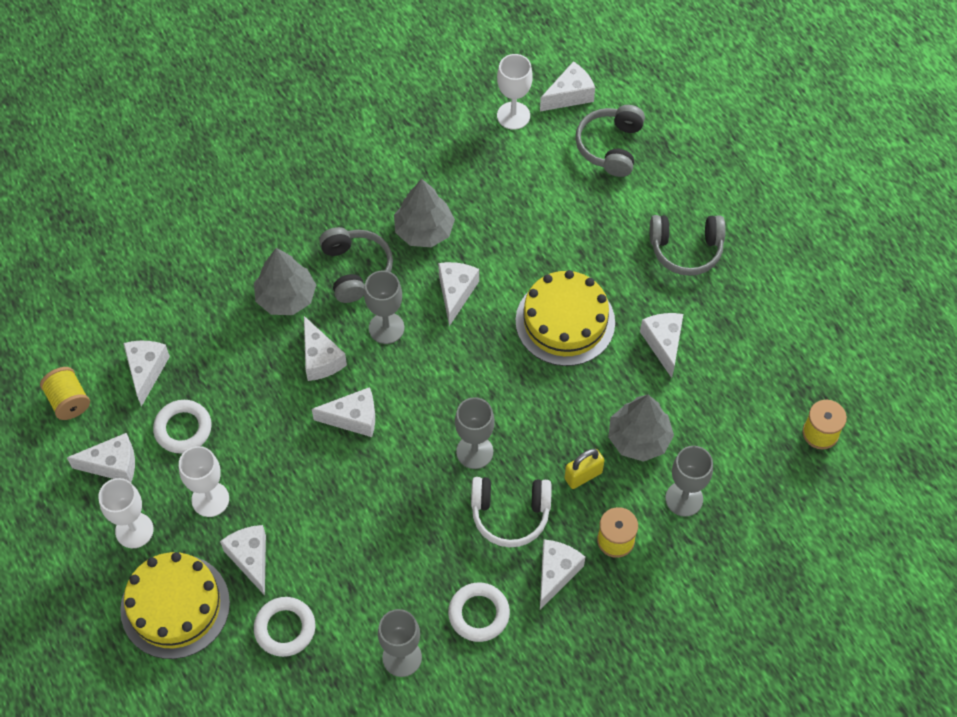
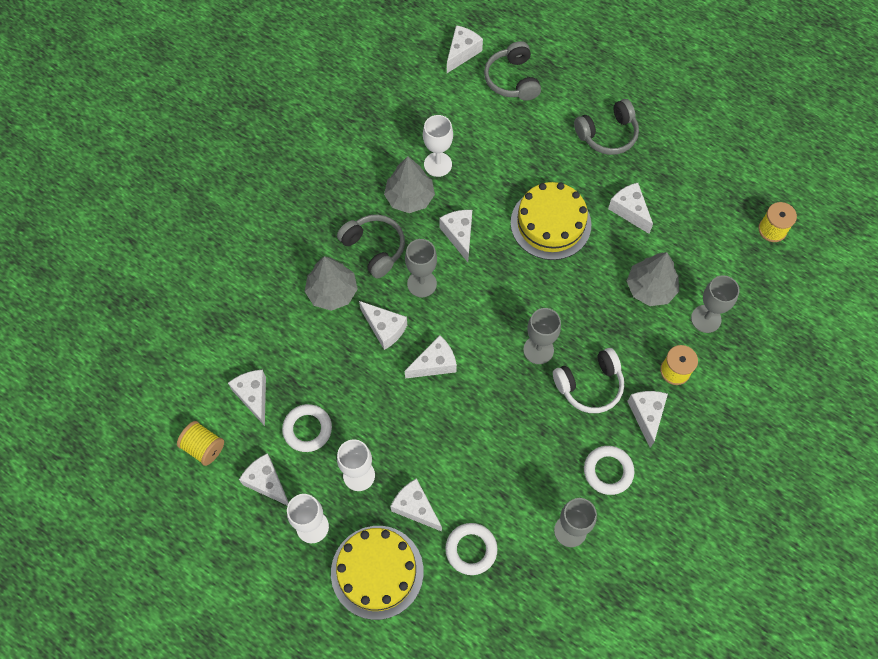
camera: 25 degrees left, 5 degrees up
(113, 465) = (267, 482): white cheese -> white cheese turned 105 degrees counterclockwise
(513, 116) = (429, 84): white goblet -> white goblet (438, 164)
(583, 475) = (626, 333): yellow padlock -> none

